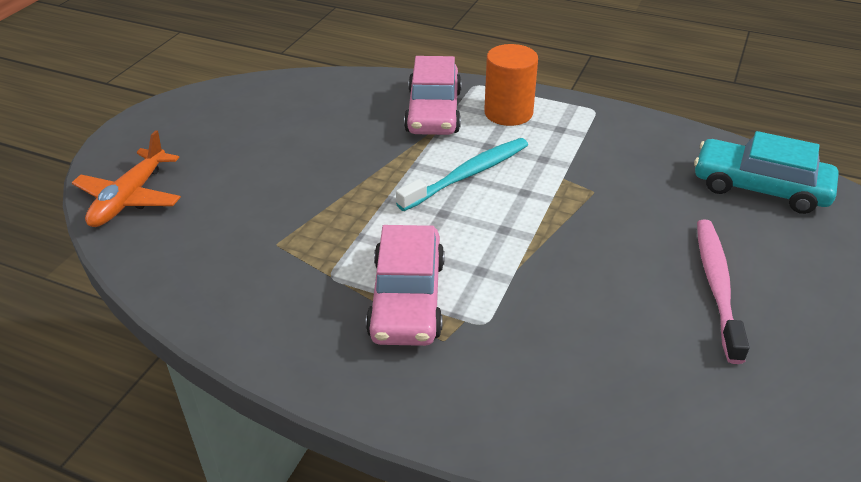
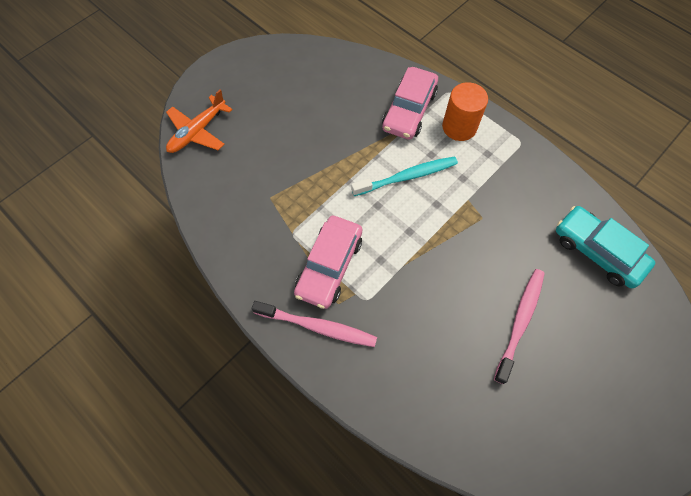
camera: 20 degrees right, 25 degrees up
(426, 378) = (317, 326): none -> pink toothbrush

